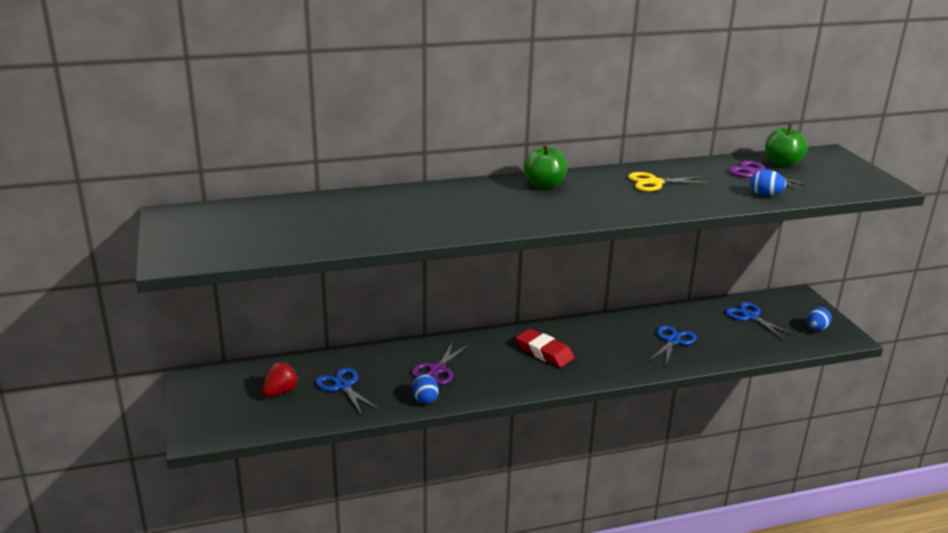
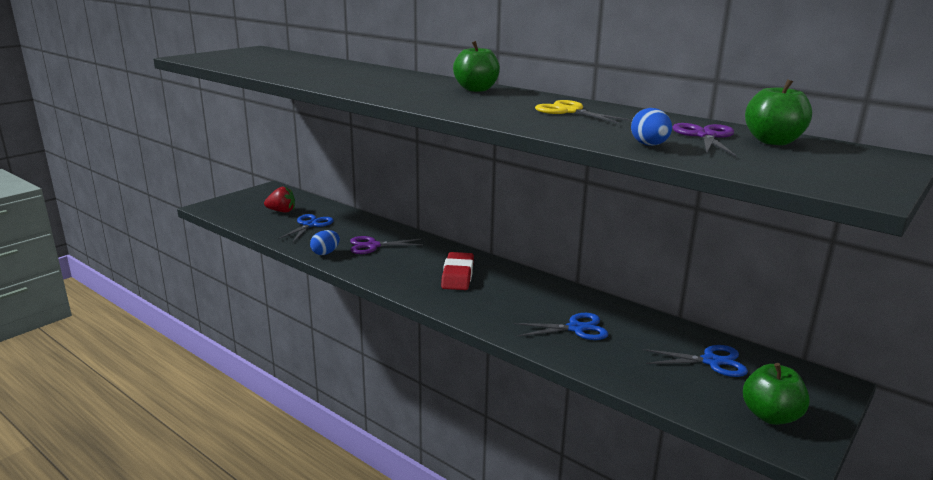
camera: 55 degrees right, 5 degrees down
(750, 316) = (711, 361): blue scissors -> blue scissors turned 75 degrees clockwise
(816, 329) = (770, 416): blue egg -> green apple

